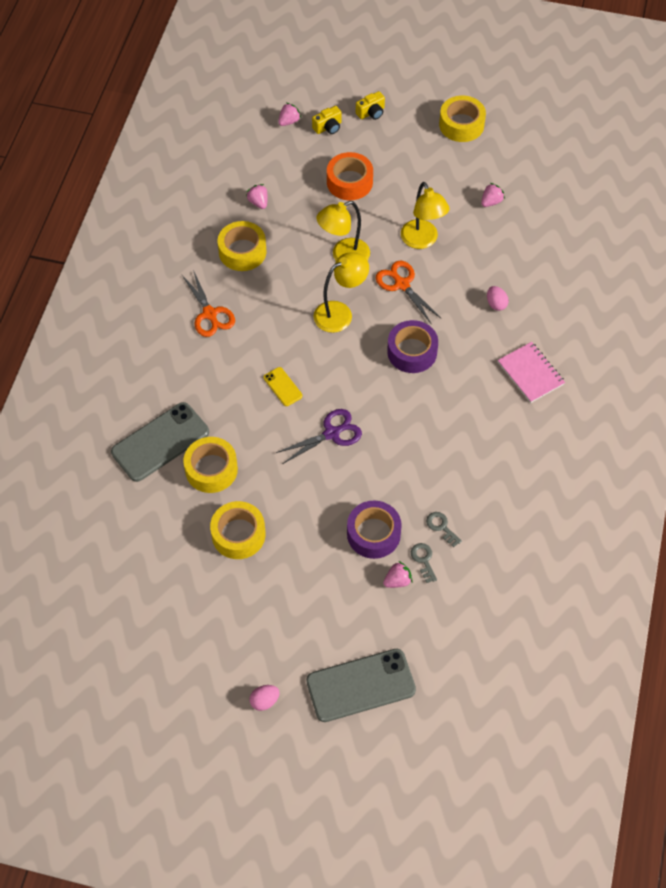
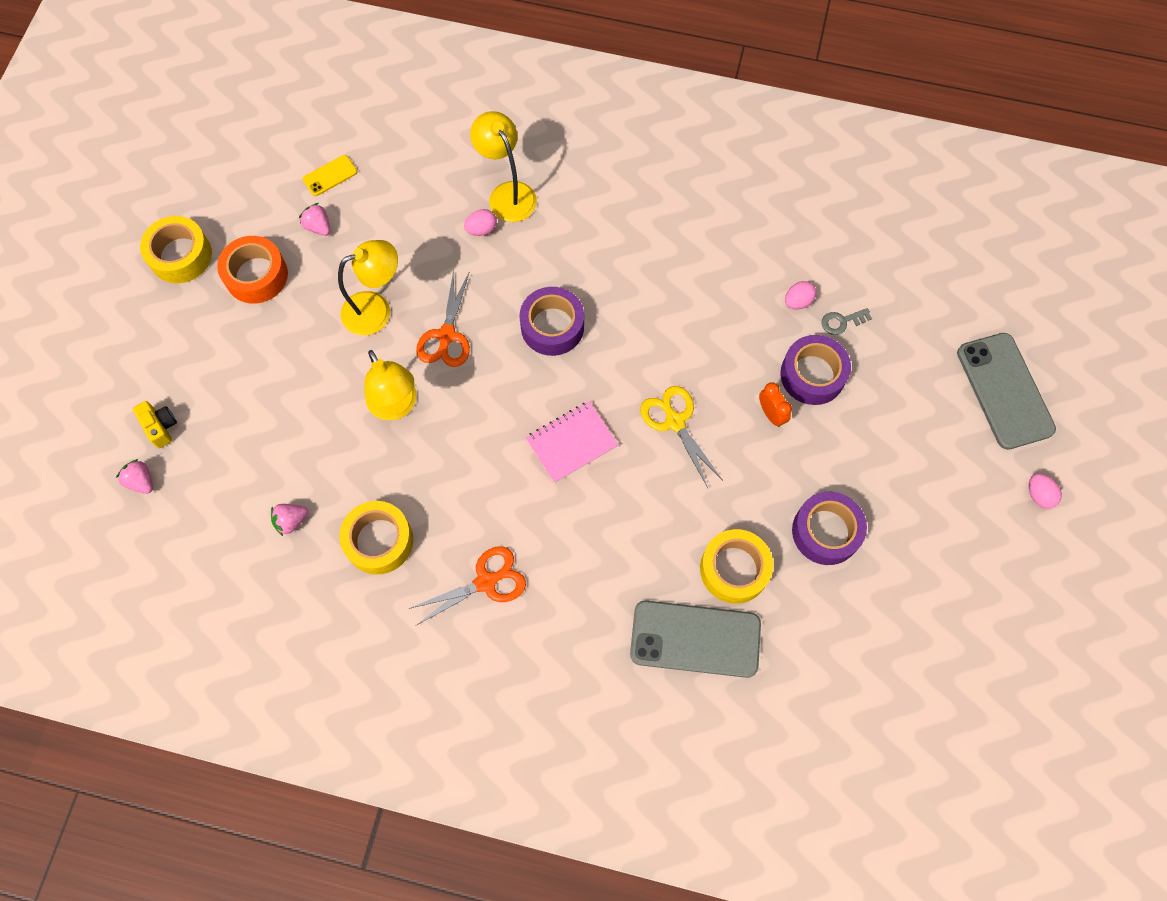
camera: 90 degrees left, 10 degrees up
(160, 442) = (695, 639): grey phone -> grey phone turned 45 degrees counterclockwise
(238, 534) = (826, 532): yellow tape -> purple tape
(282, 387) = (605, 482): yellow phone -> yellow phone (330, 176)
(331, 433) = (675, 422): purple scissors -> yellow scissors
(338, 501) = (771, 414): none -> orange clock
(340, 313) = (489, 411): yellow lamp -> yellow lamp (507, 194)
(349, 182) = (266, 398): orange tape -> orange tape (256, 275)
(371, 112) = (141, 369): yellow camera -> none
(397, 581) = (871, 350): pink strawberry -> none
(402, 284) = (446, 336): orange scissors -> orange scissors turned 45 degrees counterclockwise
(441, 527) = (797, 301): grey key -> pink egg
(530, 373) = (584, 198): pink notebook -> pink notebook (571, 443)

